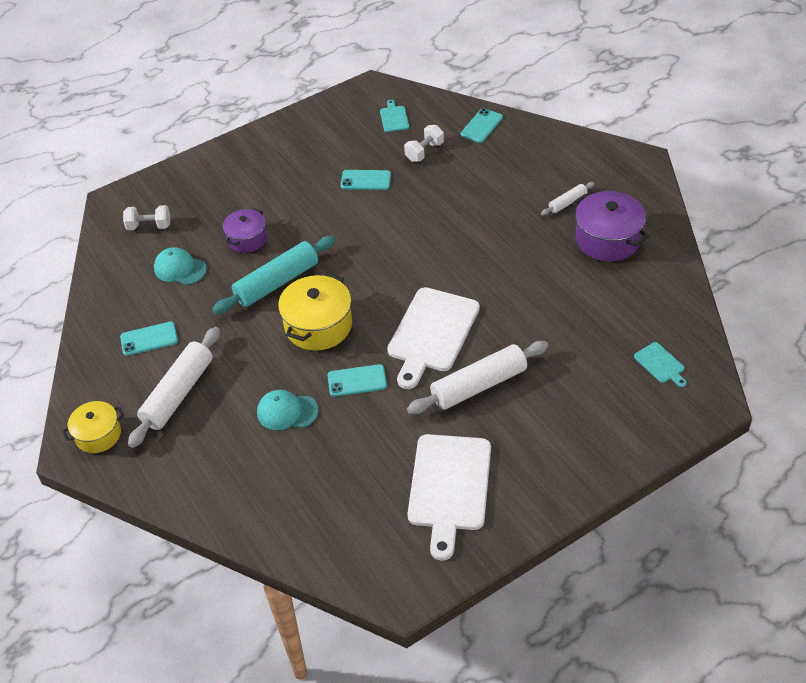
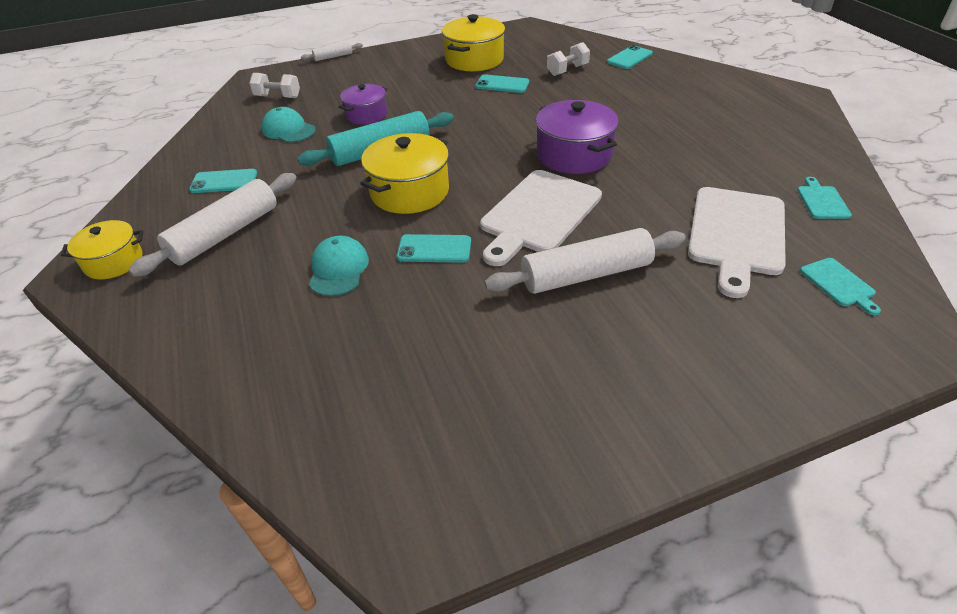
camera: 10 degrees right, 5 degrees down
(287, 412) = (338, 269): turquoise cap -> turquoise cap turned 75 degrees clockwise
(329, 147) = (474, 60): none -> yellow pot
(394, 118) = (543, 46): turquoise cutting board -> turquoise cutting board (822, 201)
(449, 487) = (519, 391): white cutting board -> white cutting board (736, 234)
(567, 203) = (716, 120): white rolling pin -> white rolling pin (333, 57)
(607, 239) = (763, 154): purple pot -> purple pot (573, 155)

